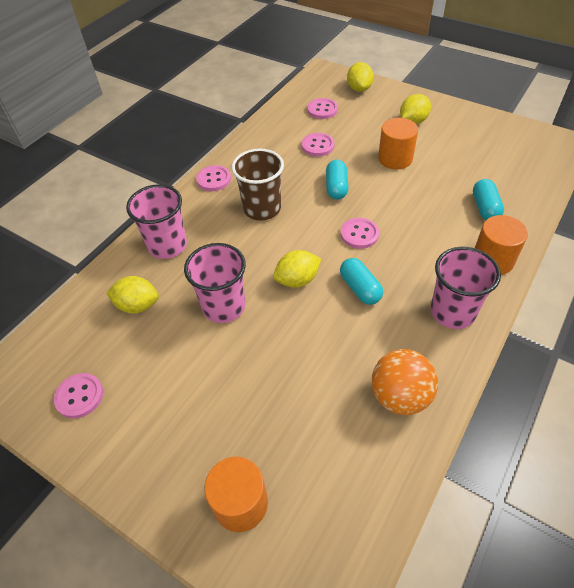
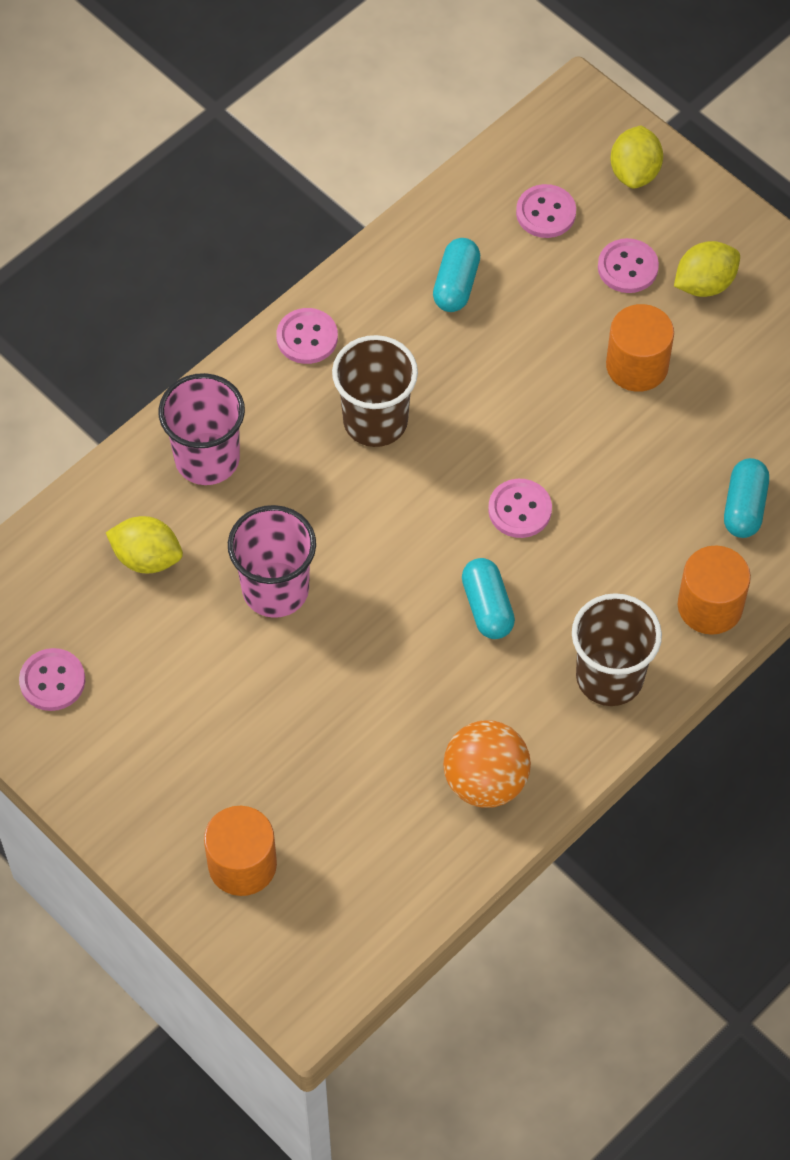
camera: 10 degrees right, 10 degrees up
(297, 280) = (397, 570): yellow lemon -> none
(318, 146) = (509, 302): pink button -> pink button (627, 267)
(336, 187) = (513, 405): turquoise capsule -> turquoise capsule (456, 285)
(452, 312) = (609, 677): pink cup -> brown cup

